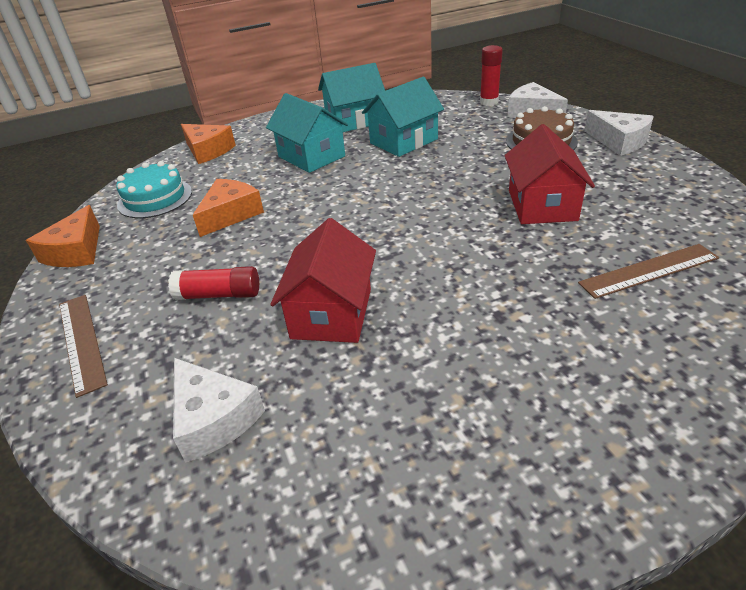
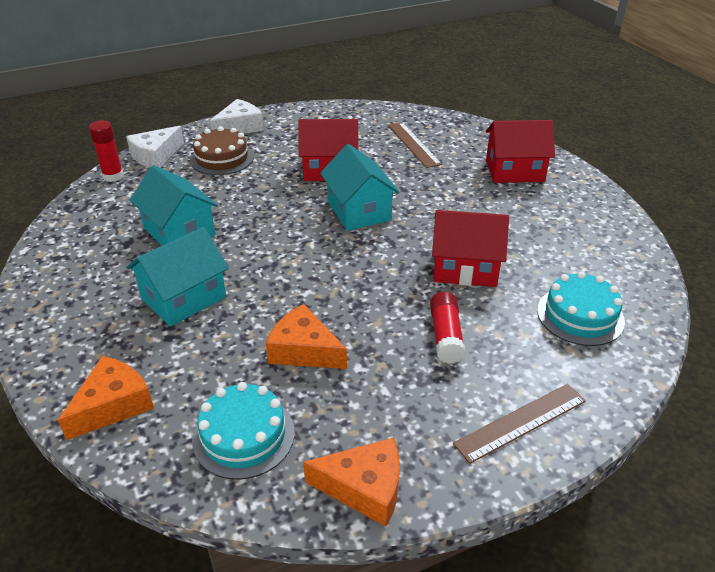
camera: 95 degrees left, 0 degrees up
(213, 418) = (580, 315): white cheese -> turquoise cake
(354, 121) = (98, 268): turquoise house -> turquoise house (359, 211)
(610, 387) = (514, 171): none -> red house

